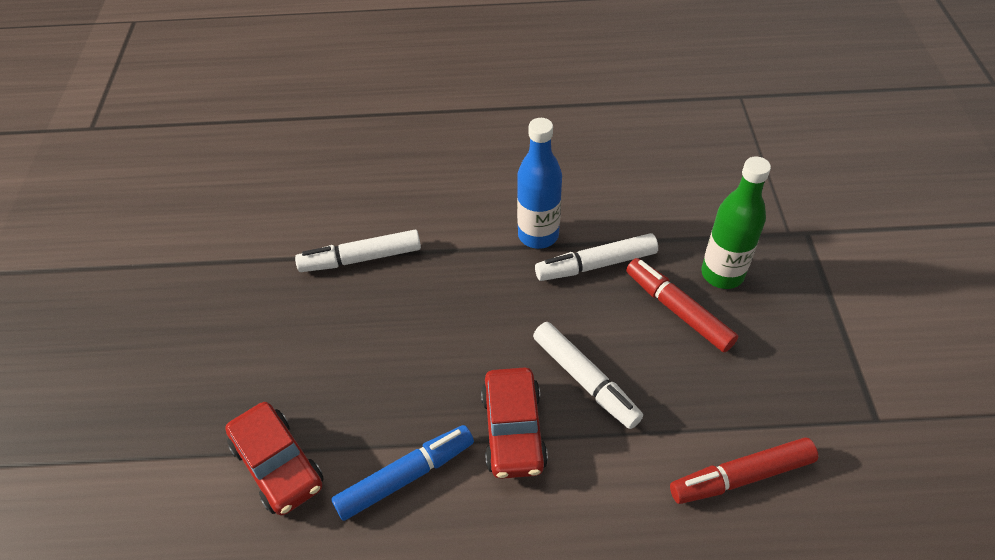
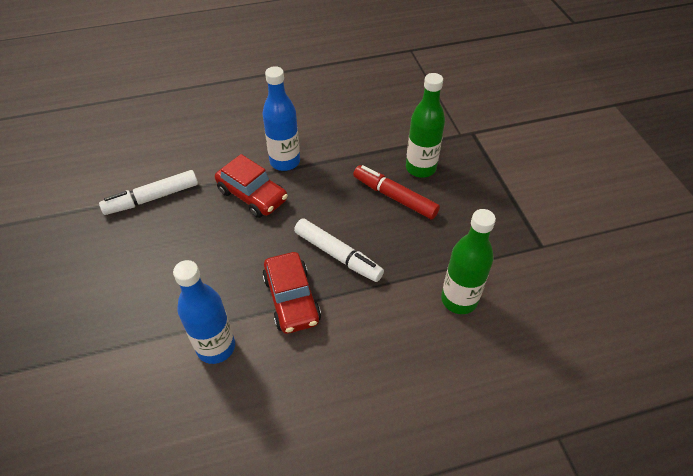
camera: 15 degrees left, 0 degrees up
(278, 465) = (112, 358): red car -> red car (252, 195)
(406, 477) = (216, 347): blue marker -> blue bottle
(596, 264) = (331, 175): white marker -> none
(741, 476) = (459, 300): red marker -> green bottle

